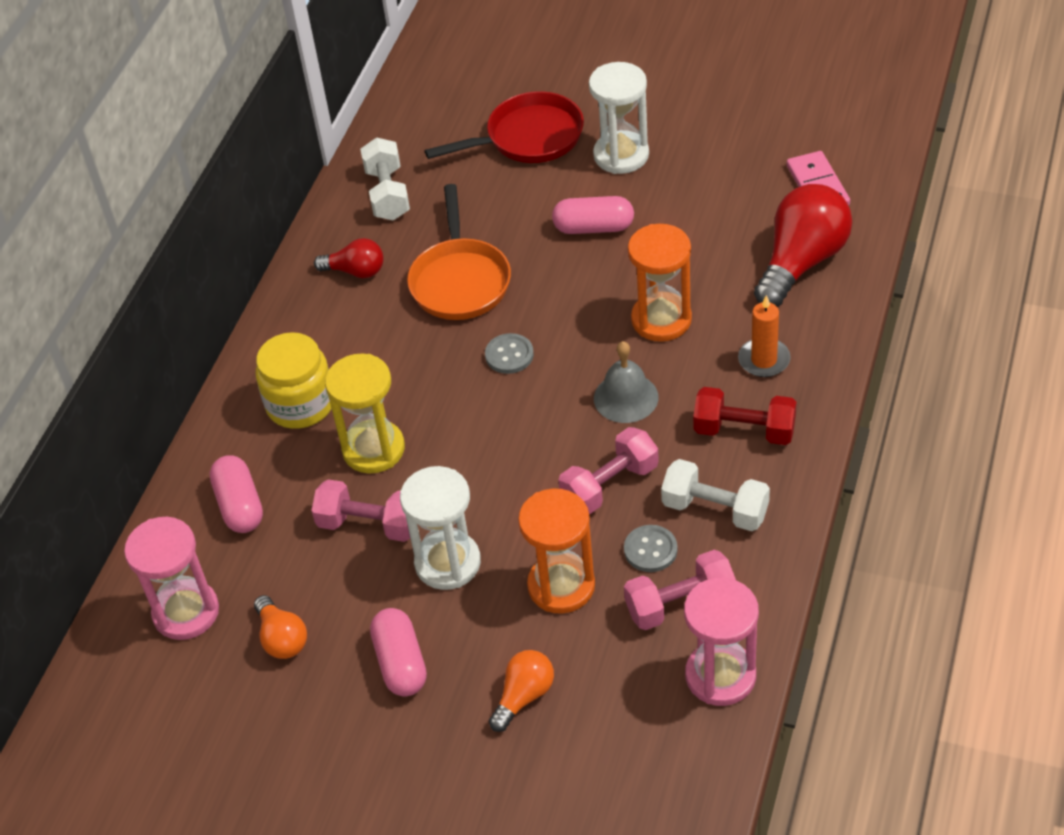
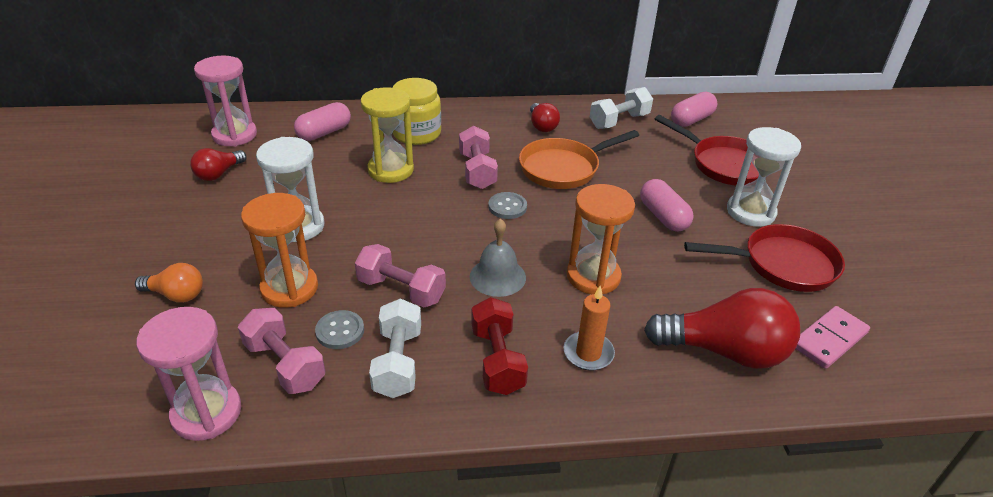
camera: 60 degrees right, 10 degrees down
(282, 638) = (219, 174): orange light bulb -> red light bulb
(369, 524) = (324, 184): pink dumbbell -> pink dumbbell (477, 171)
(400, 663) = (203, 227): pink capsule -> pink capsule (691, 120)
(710, 169) = (782, 264): none -> red pan

